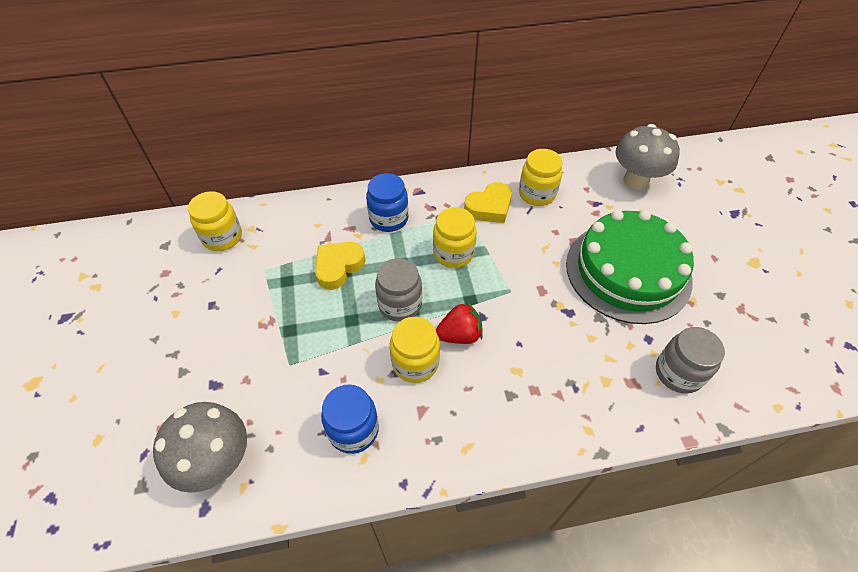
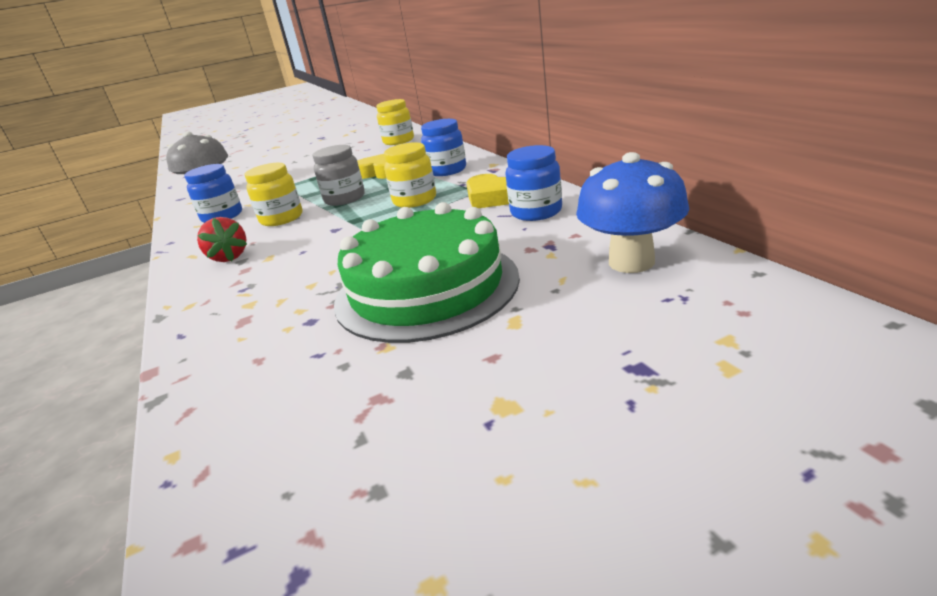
camera: 80 degrees right, 25 degrees down
(459, 335) = (312, 226): red strawberry -> red strawberry (229, 257)
(537, 194) = (536, 212): yellow jar -> blue jar
(636, 180) = (631, 262): grey mushroom -> blue mushroom
(678, 373) = (253, 351): grey jar -> none

